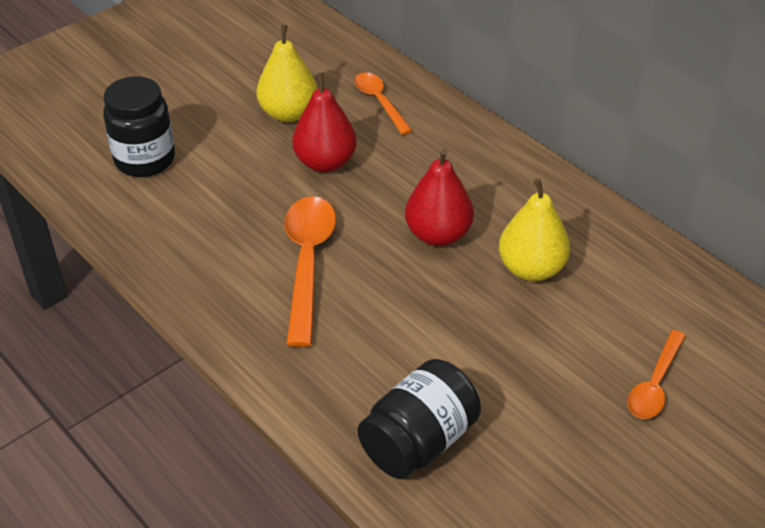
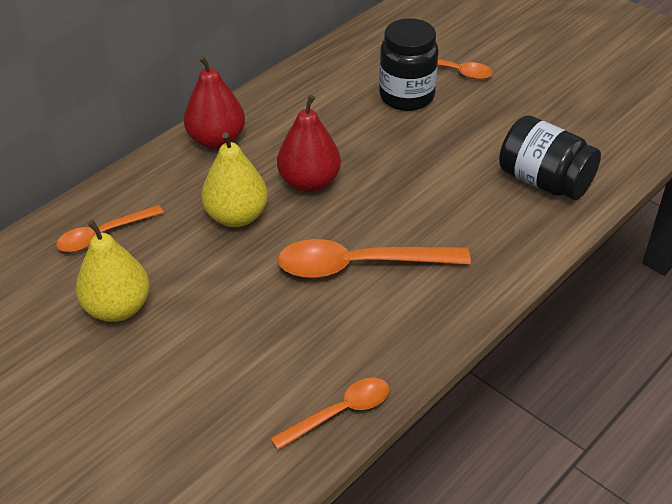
camera: 95 degrees left, 0 degrees up
(135, 237) = (340, 412): none -> orange spoon
(145, 160) = (202, 432): black jar -> black jar (406, 96)
(325, 162) = (207, 268): red pear -> red pear (216, 140)
(531, 269) = (345, 128): yellow pear -> yellow pear (236, 216)

